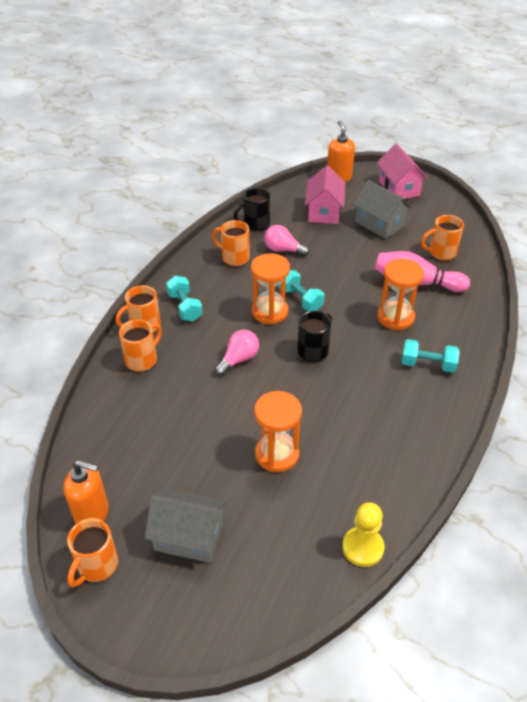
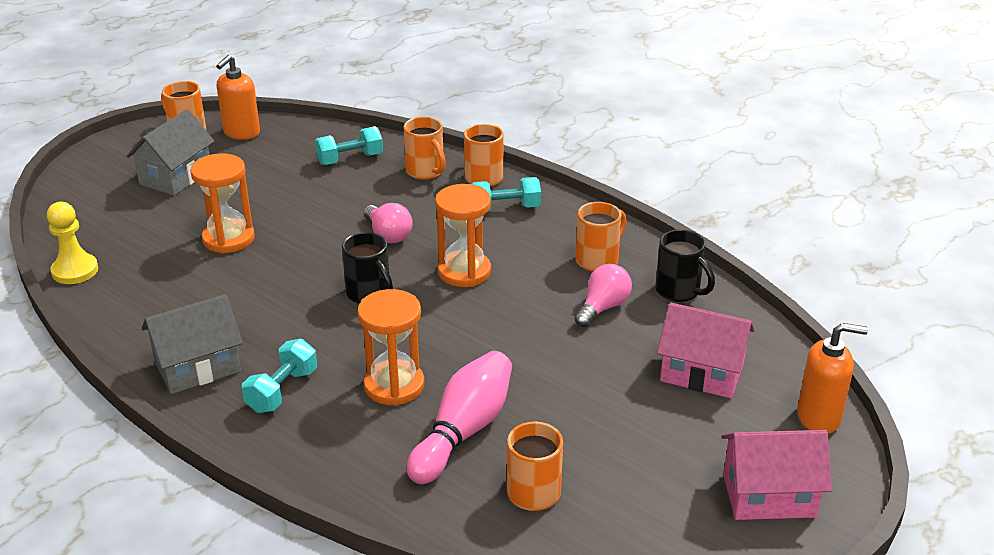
camera: 105 degrees right, 10 degrees down
(255, 225) = (679, 291): black mug -> black mug turned 150 degrees clockwise
(300, 299) = (478, 303): turquoise dumbbell -> turquoise dumbbell (350, 159)
(379, 224) = (647, 433): grey house -> grey house (197, 367)

